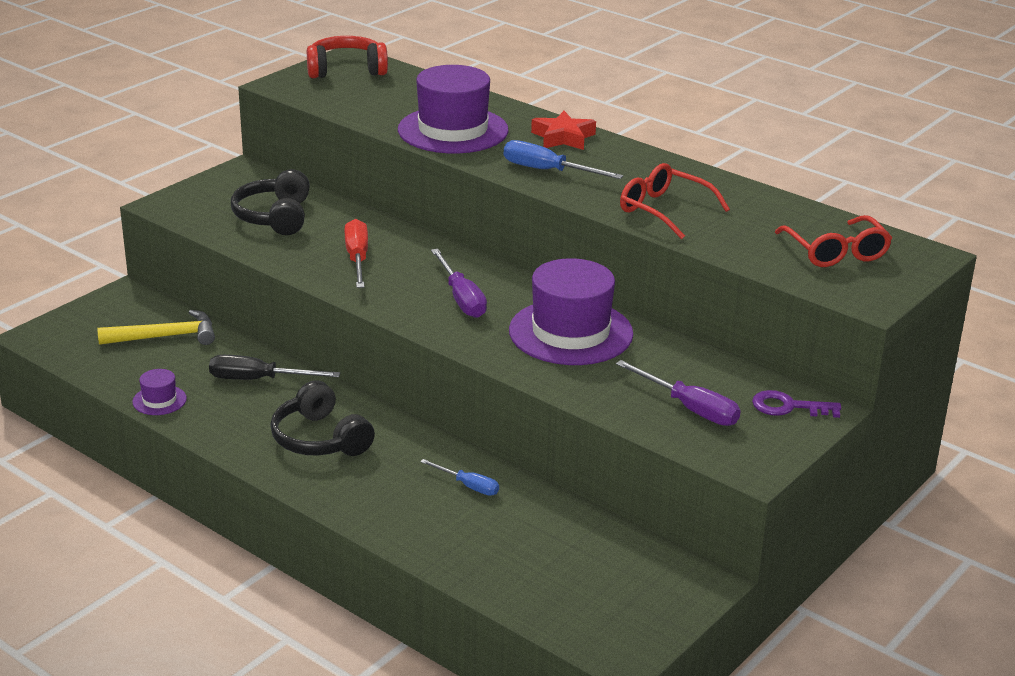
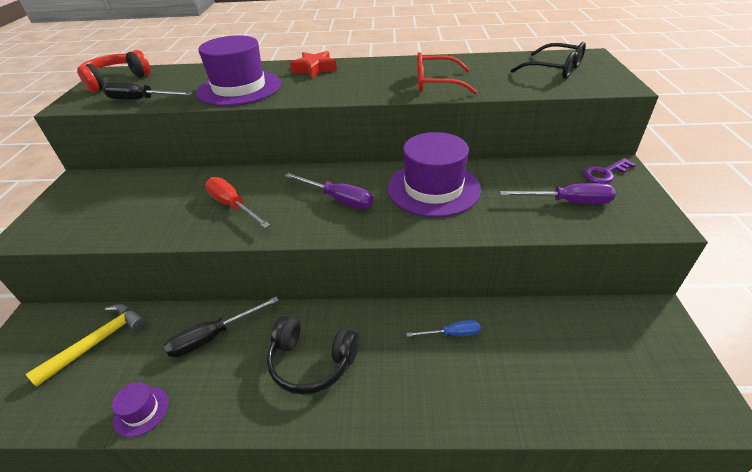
camera: 35 degrees left, 10 degrees up
(274, 217) = (135, 203): black headphones -> none
(345, 106) = (141, 100): none -> black screwdriver
(548, 171) = (335, 88): blue screwdriver -> none
(836, 252) = (554, 70): red glasses -> black glasses

